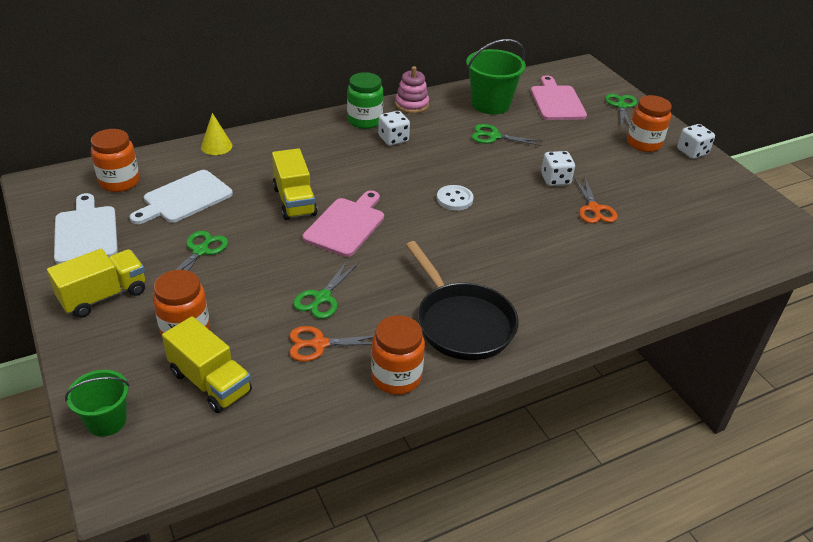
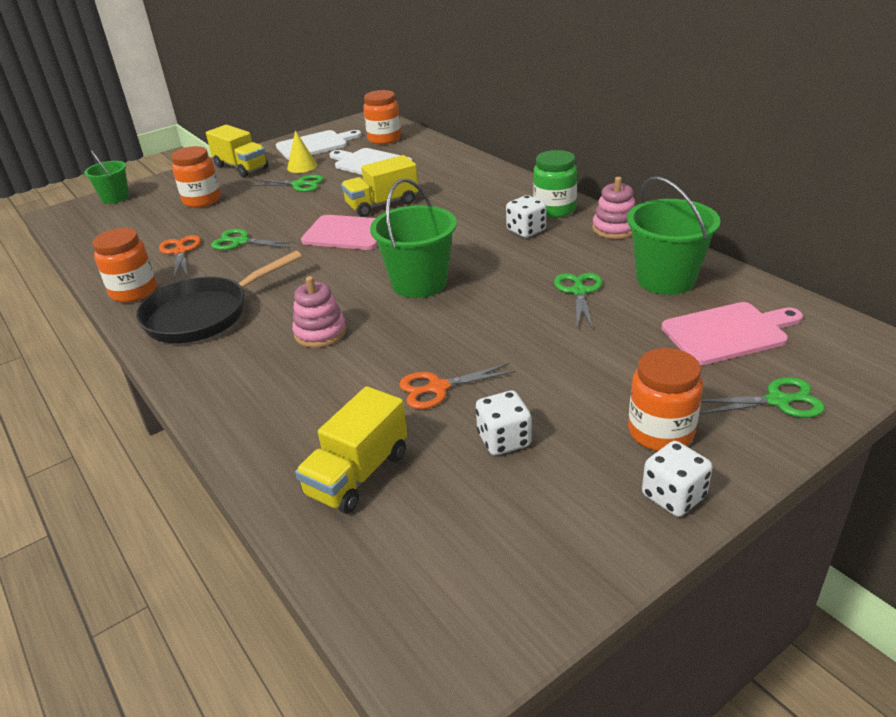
camera: 85 degrees right, 5 degrees down
(210, 382) = (144, 220): yellow truck -> yellow truck (358, 474)
(216, 146) = (457, 157): yellow cone -> yellow cone (302, 166)
(454, 199) = (419, 283): white button -> green bucket
(513, 255) = (320, 333): none -> pink stacking toy
(555, 179) = (497, 349): white dice -> white dice (504, 440)

